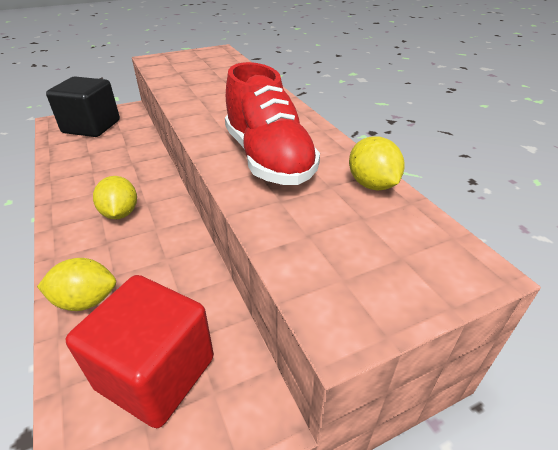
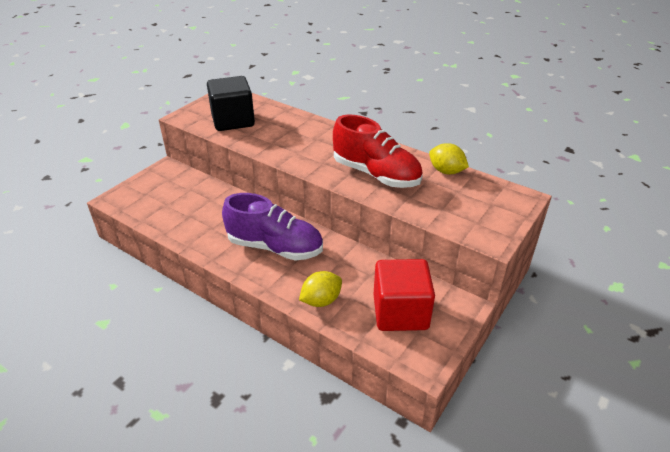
camera: 30 degrees left, 0 degrees up
(91, 127) = (157, 193): black cube -> black cube (233, 121)
(120, 213) = (275, 247): yellow lemon -> purple shoe

